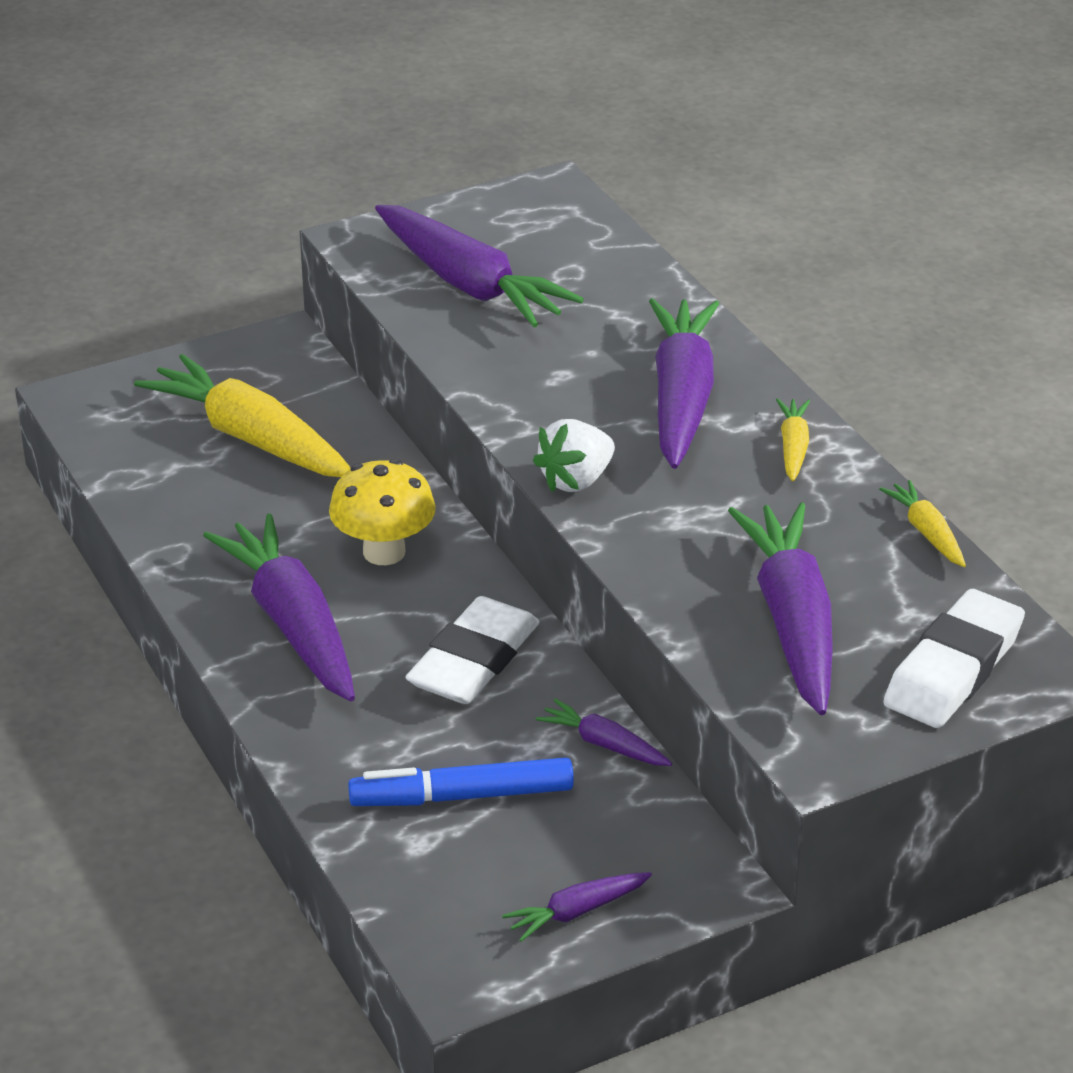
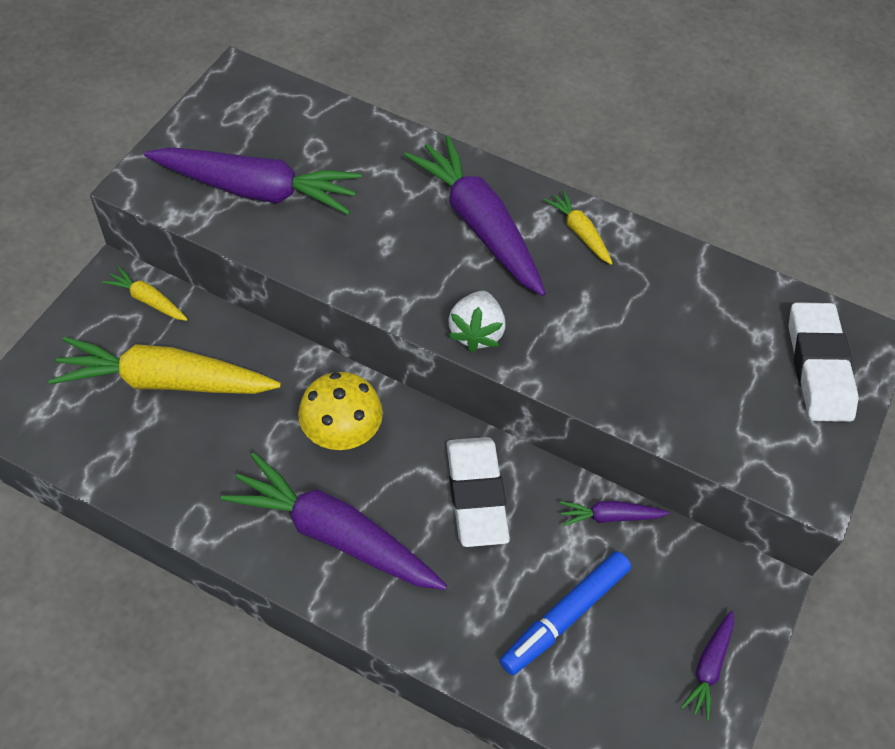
camera: 40 degrees left, 20 degrees up
(792, 622) = (703, 381): purple carrot -> none
(926, 532) = (711, 263): yellow carrot -> yellow carrot (148, 300)

